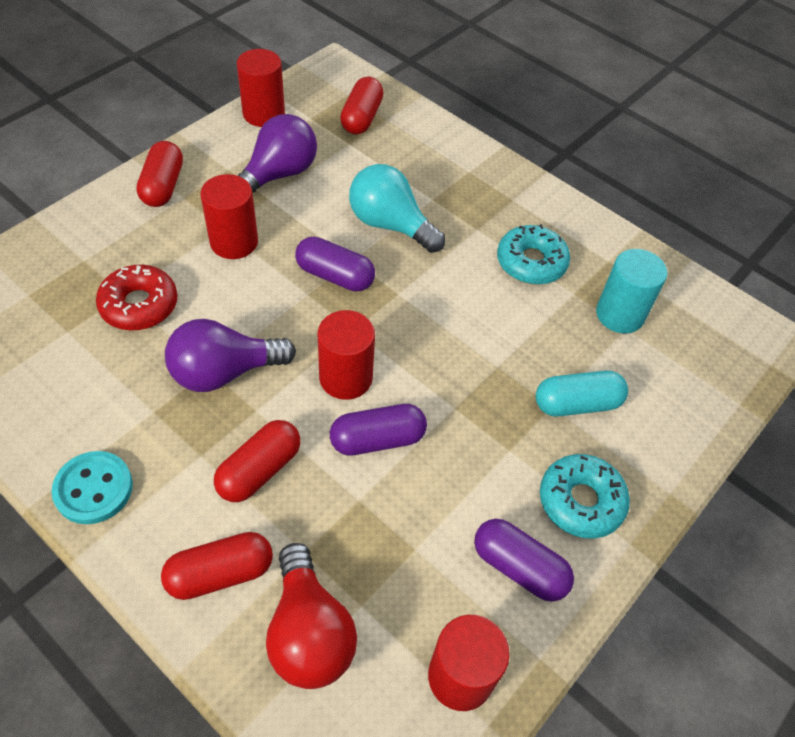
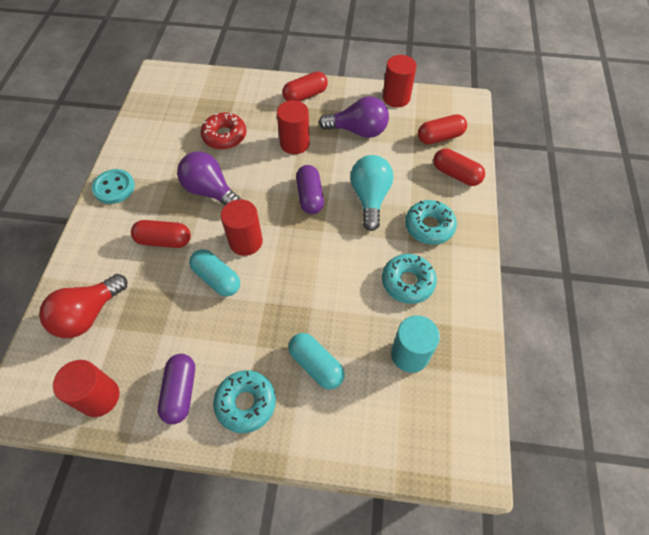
camera: 60 degrees right, 5 degrees up
(220, 573) = (99, 260): red capsule -> red capsule (456, 174)
(377, 439) = (217, 278): purple capsule -> turquoise capsule
(474, 202) = (429, 226): none -> turquoise donut

